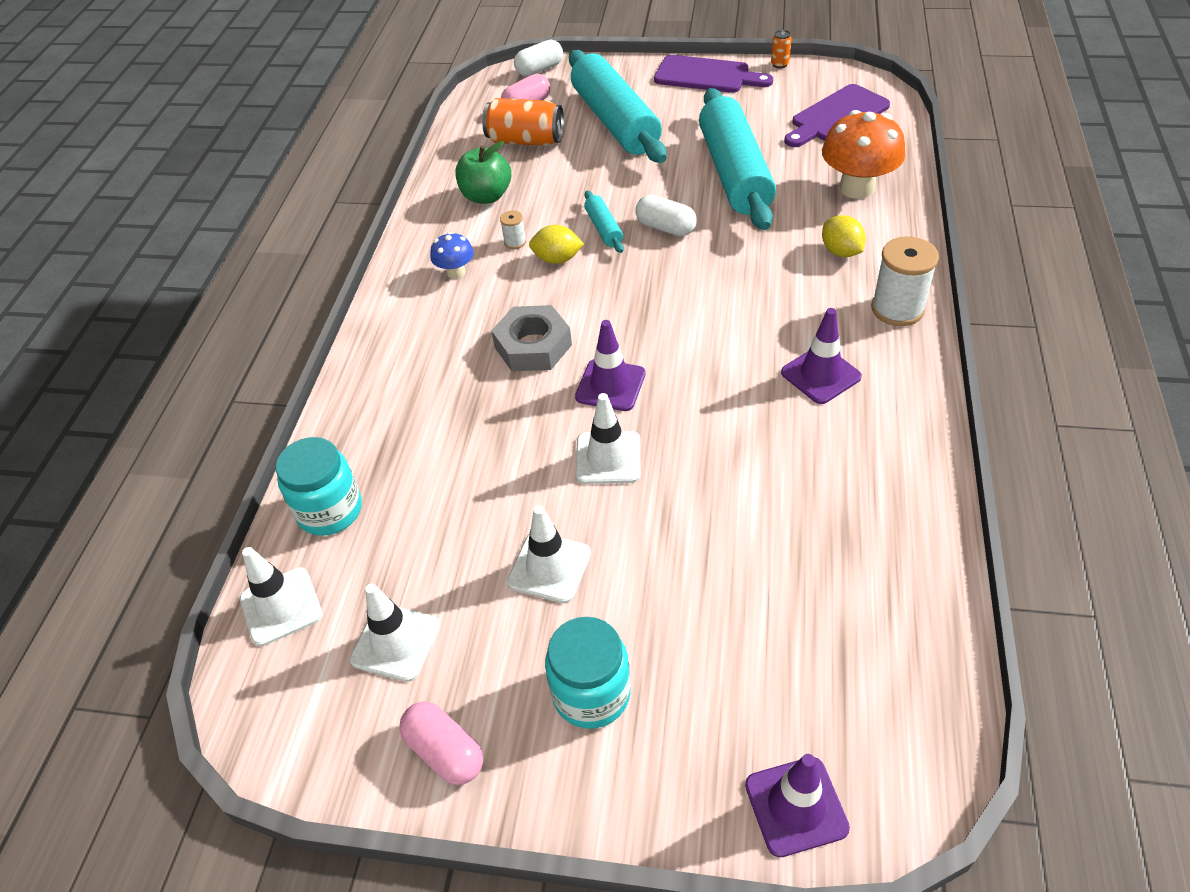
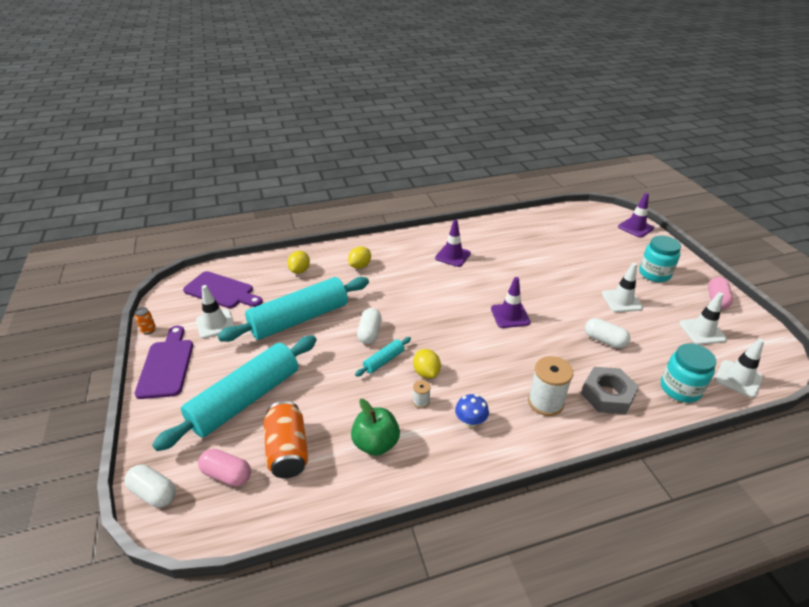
camera: 120 degrees left, 10 degrees down
(479, 477) = (604, 340): none -> white capsule
(533, 346) = (506, 354): grey nut -> grey nut (607, 395)
(608, 458) = (553, 302): white traffic cone -> white traffic cone (215, 324)
(857, 188) = (300, 270): orange mushroom -> yellow lemon
(897, 309) = (395, 244): white spool -> white spool (545, 402)

